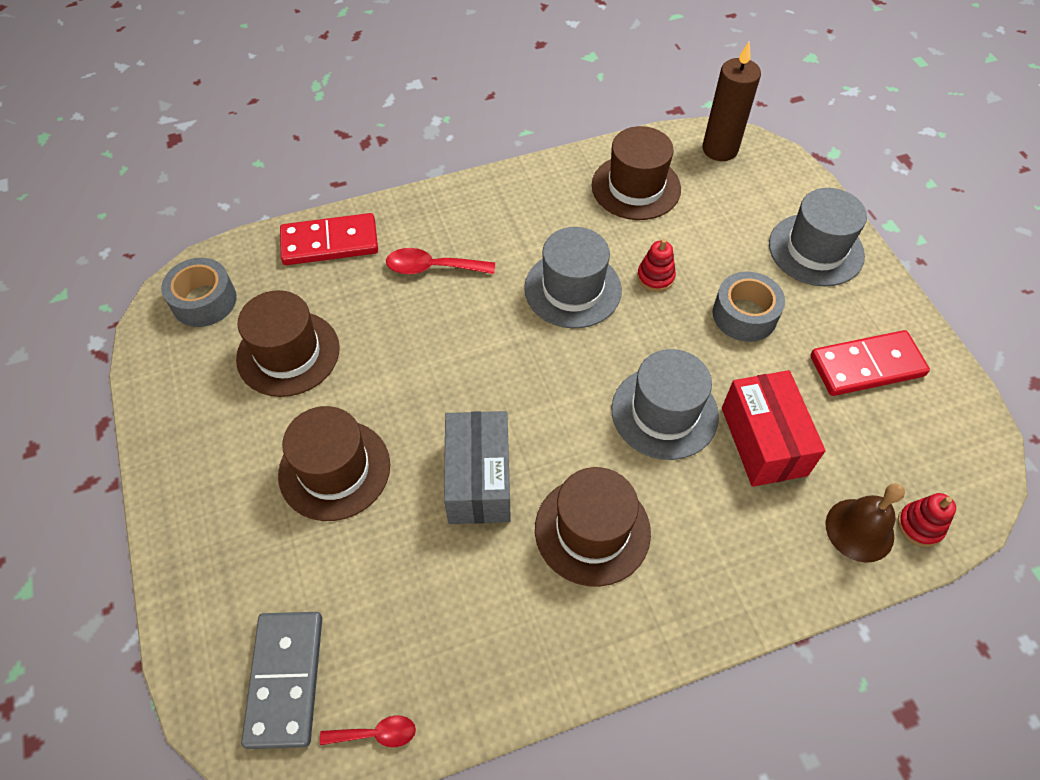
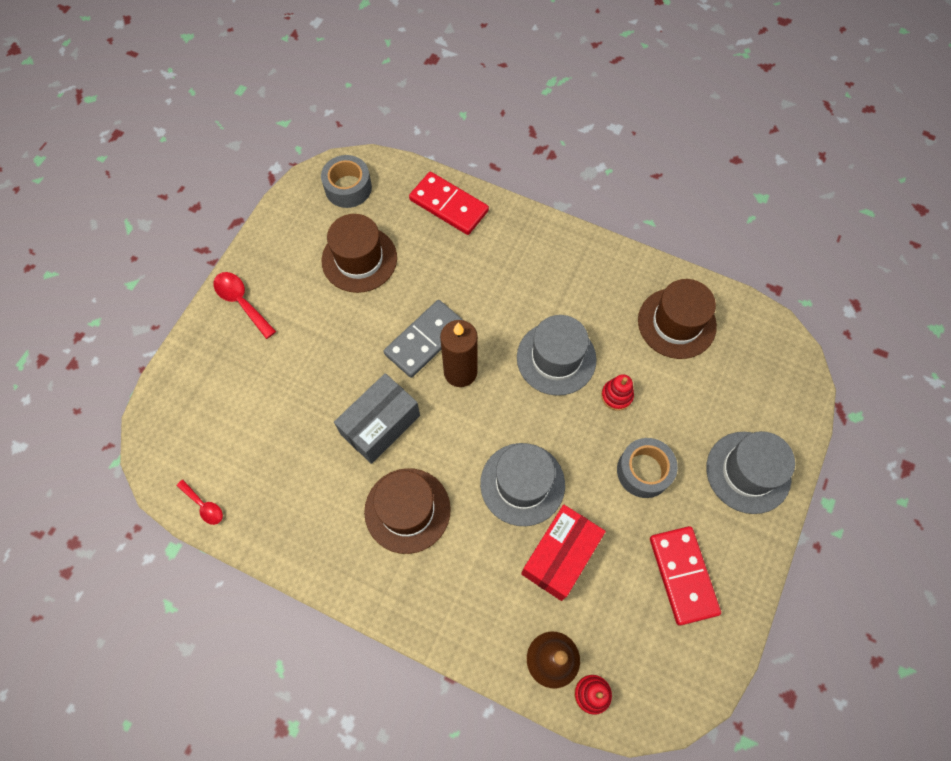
camera: 45 degrees right, 10 degrees up
(285, 679) = (192, 439): grey domino -> grey domino (425, 340)
(334, 469) = (316, 350): brown hat -> none
(432, 268) = (489, 272): red spoon -> red spoon (241, 302)
(720, 149) = (769, 344): brown candle -> brown candle (460, 372)
(866, 366) = (683, 575): red domino -> red domino turned 45 degrees clockwise

